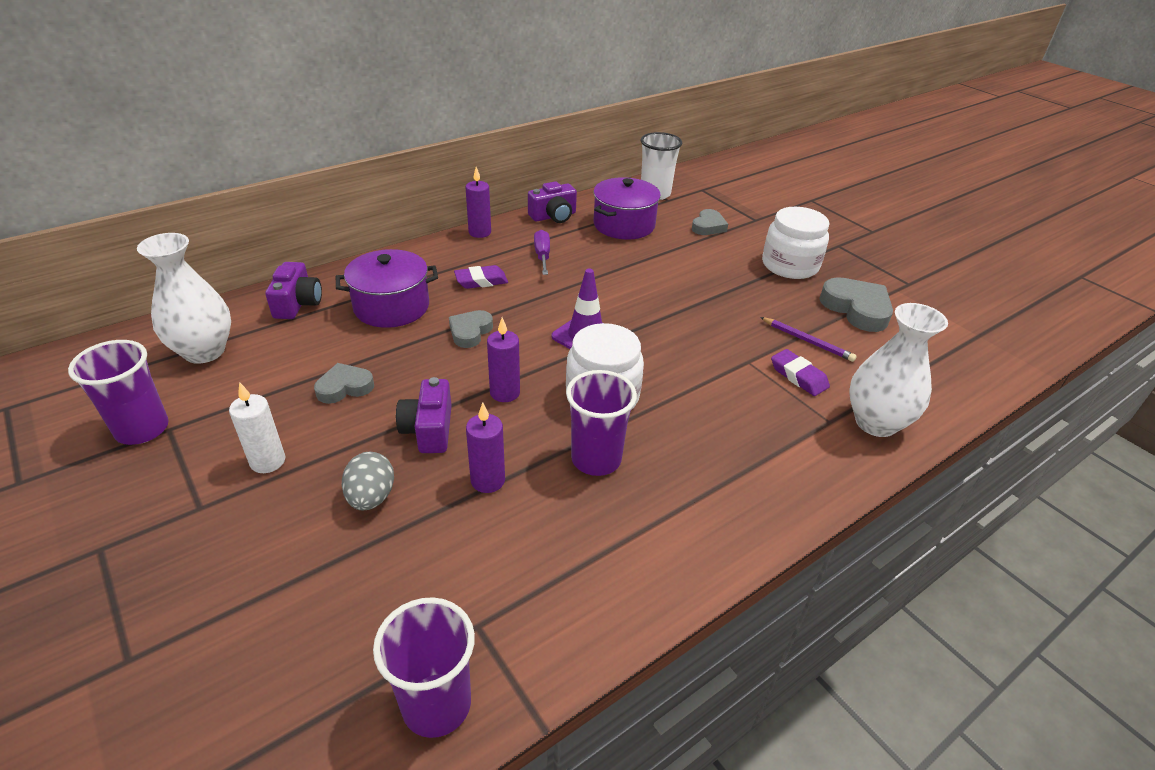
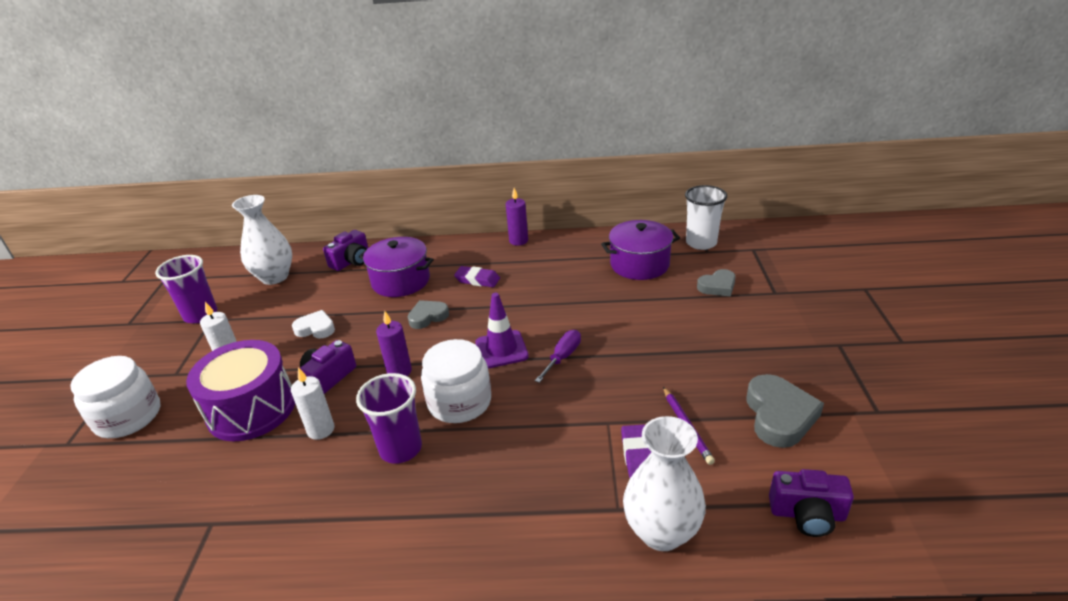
camera: 40 degrees right, 5 degrees down
(344, 387) = (316, 328): grey heart -> white heart
(371, 497) = (252, 409): grey egg -> purple drum
(436, 704) = (142, 558): purple cup -> none
(488, 480) = (321, 430): purple candle -> white candle
(542, 256) = (543, 272): purple screwdriver -> purple screwdriver (563, 357)
(553, 216) = (589, 241): purple camera -> purple camera (807, 514)
(790, 265) = (757, 348): white jar -> white jar (128, 417)

